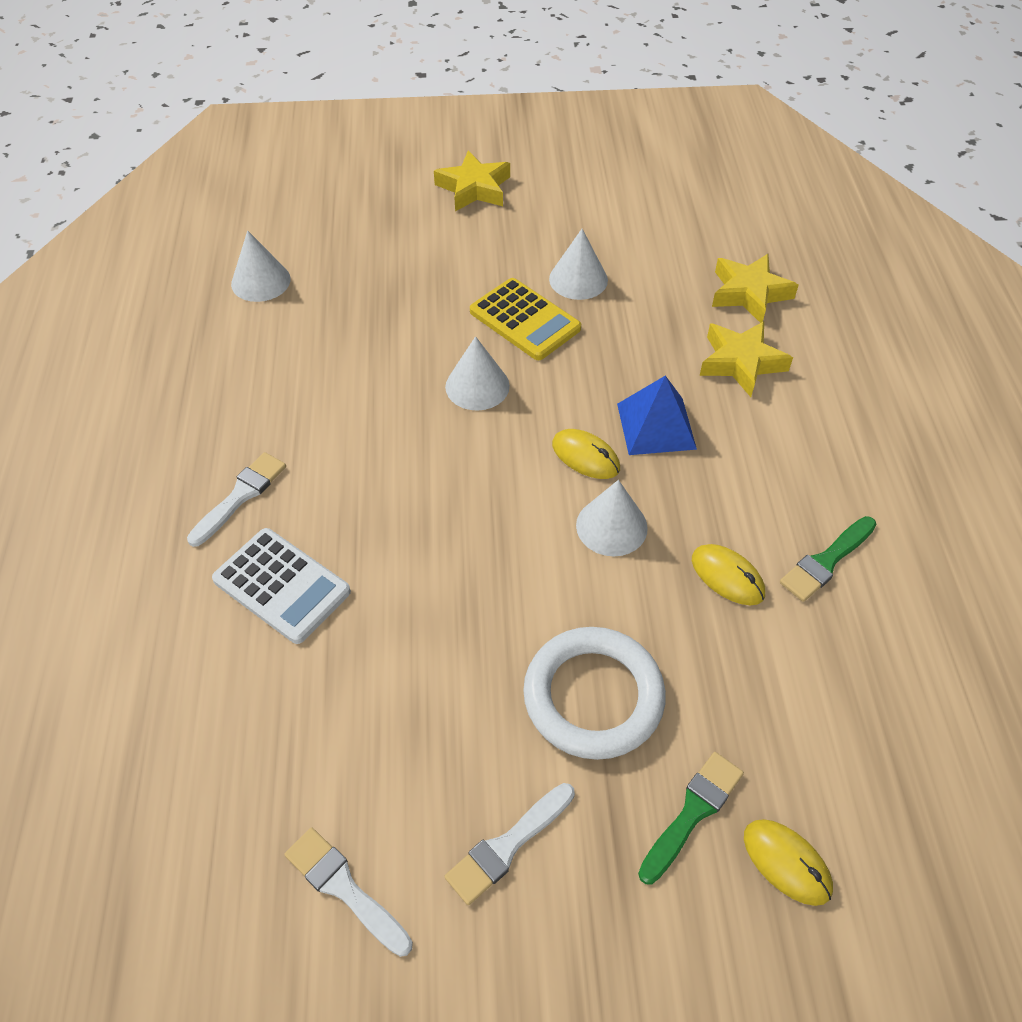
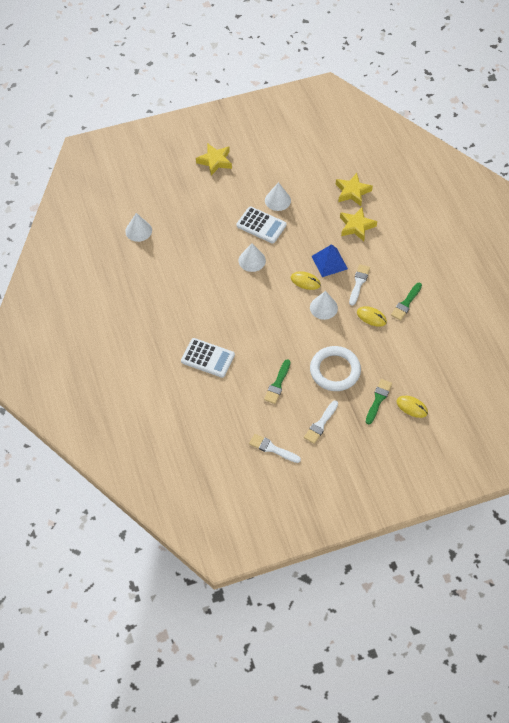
camera: 15 degrees left, 5 degrees up
(240, 496) = (176, 328): white brush -> white brush (358, 283)
(429, 696) = (277, 384): none -> green brush
(525, 320) = (261, 225): yellow calculator -> white calculator

